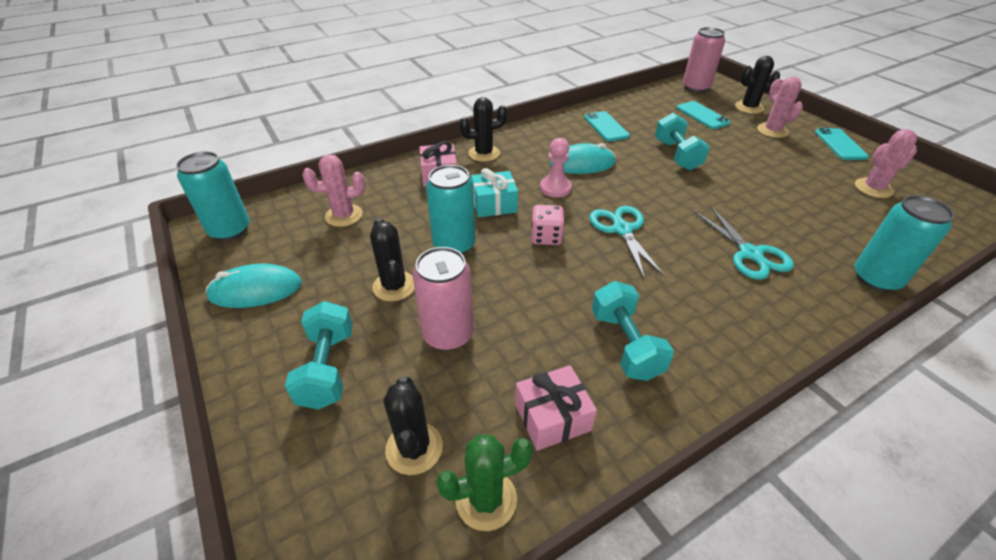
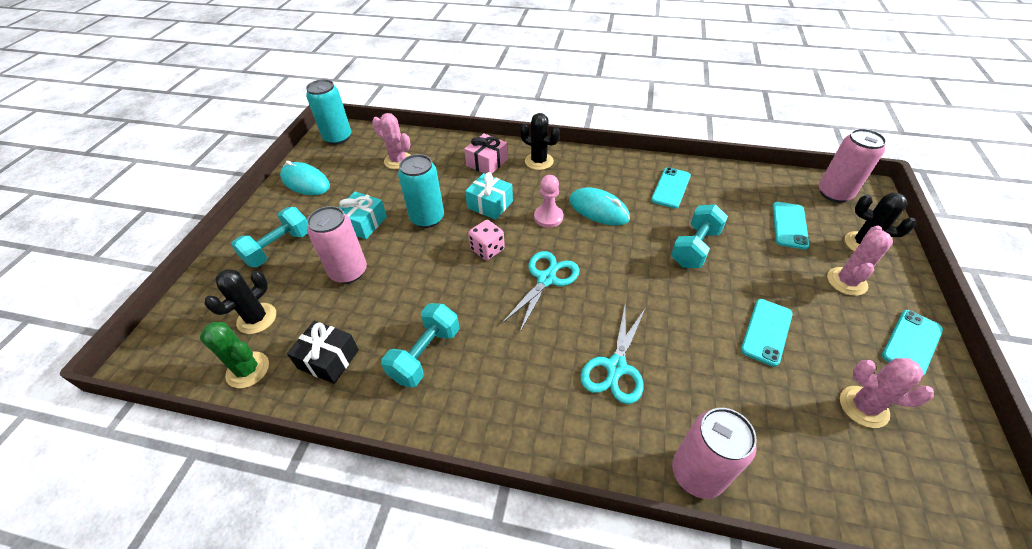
camera: 45 degrees right, 5 degrees up
(394, 286) = (363, 223): black cactus -> turquoise gift
(552, 417) = (328, 359): pink gift -> black gift
(782, 179) = (766, 331): none -> turquoise phone
(876, 278) = (697, 473): turquoise can -> pink can

